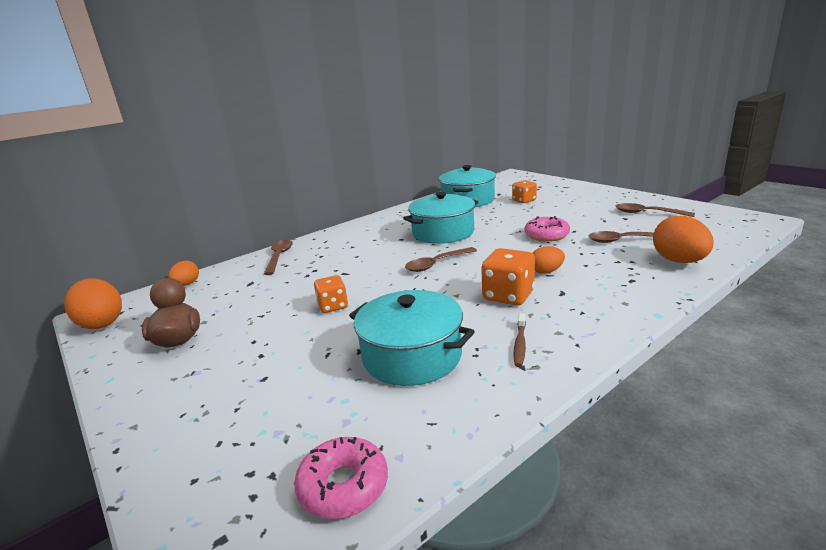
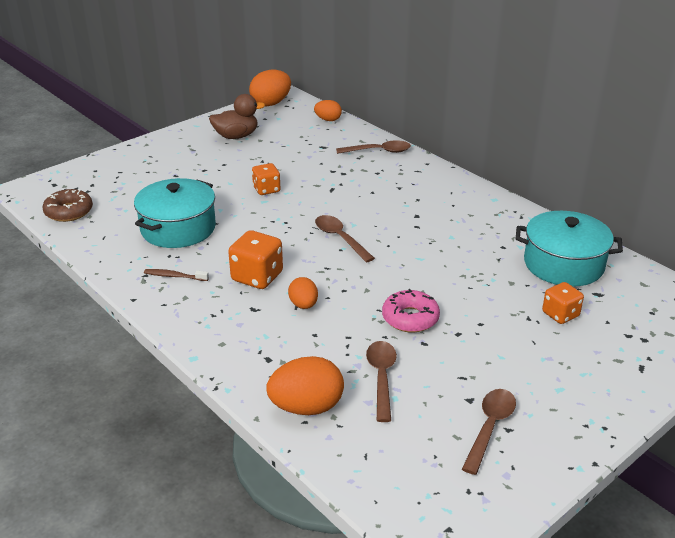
camera: 85 degrees right, 10 degrees up
(343, 486) = (69, 212): pink donut -> brown donut
(443, 232) = (432, 243): turquoise pot -> none

